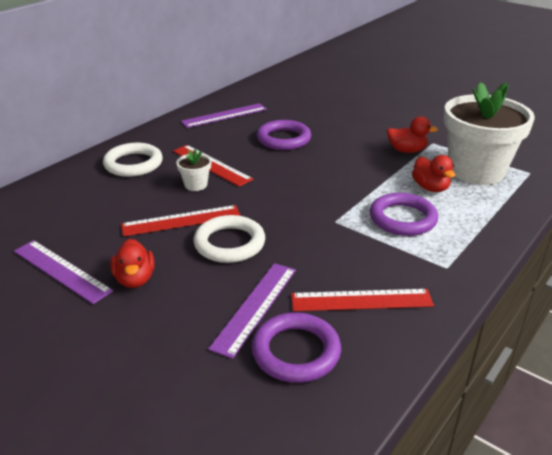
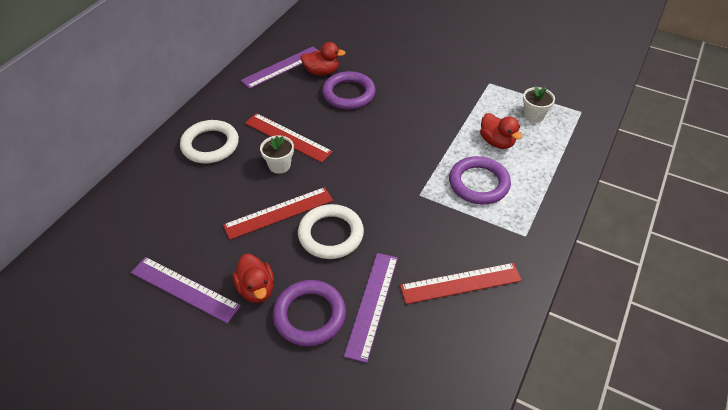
camera: 10 degrees left, 15 degrees up
(296, 351) = (417, 347): purple ring -> purple ring (309, 315)
(407, 150) = (467, 96): red duck -> red duck (322, 72)
(476, 171) = (533, 115): white flower pot -> white flower pot, size x0.40

